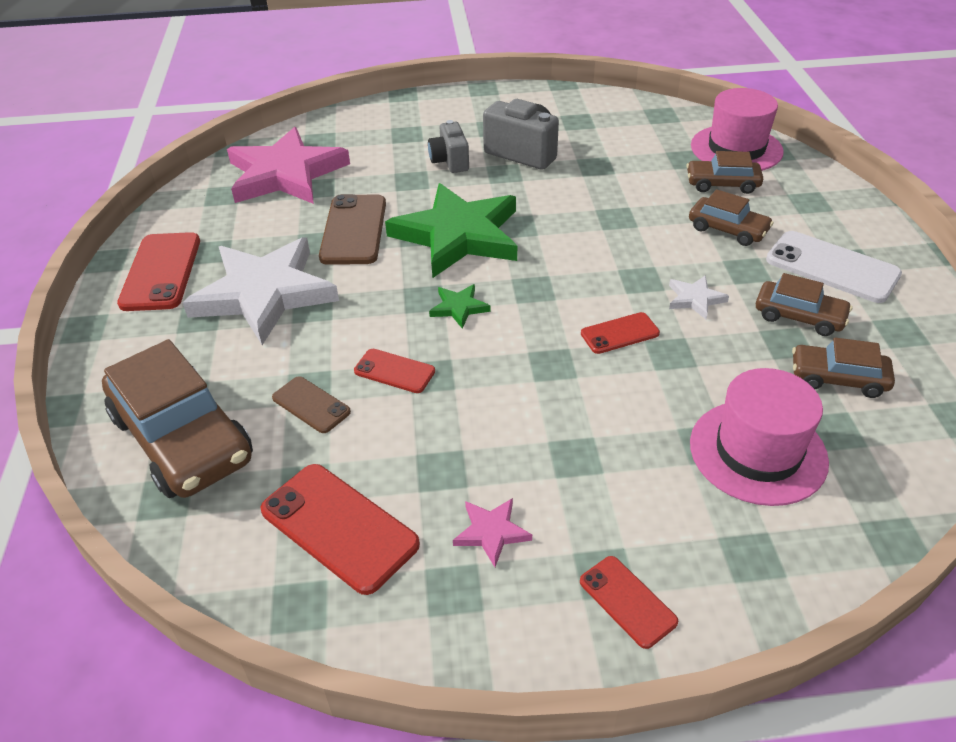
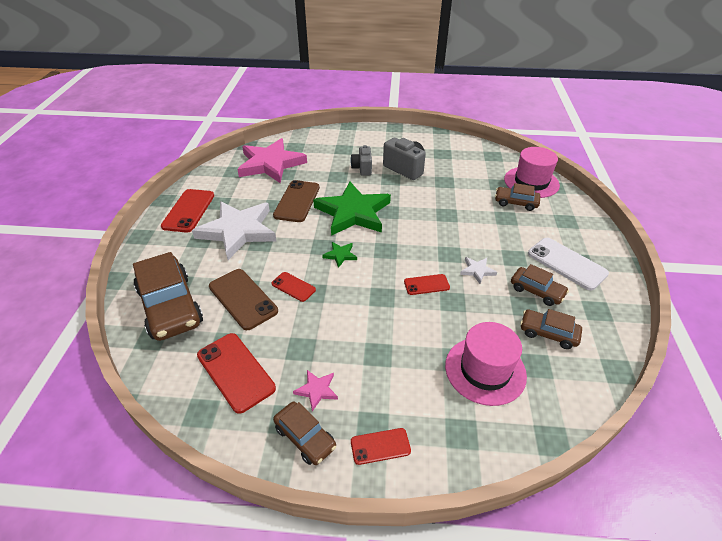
camera: 10 degrees right, 0 degrees up
(311, 405) = (242, 299): brown phone -> brown phone, size x1.76
(627, 601) = (380, 446): red phone -> red phone turned 75 degrees counterclockwise
(727, 229) = (510, 231): brown car -> brown car (305, 437)

